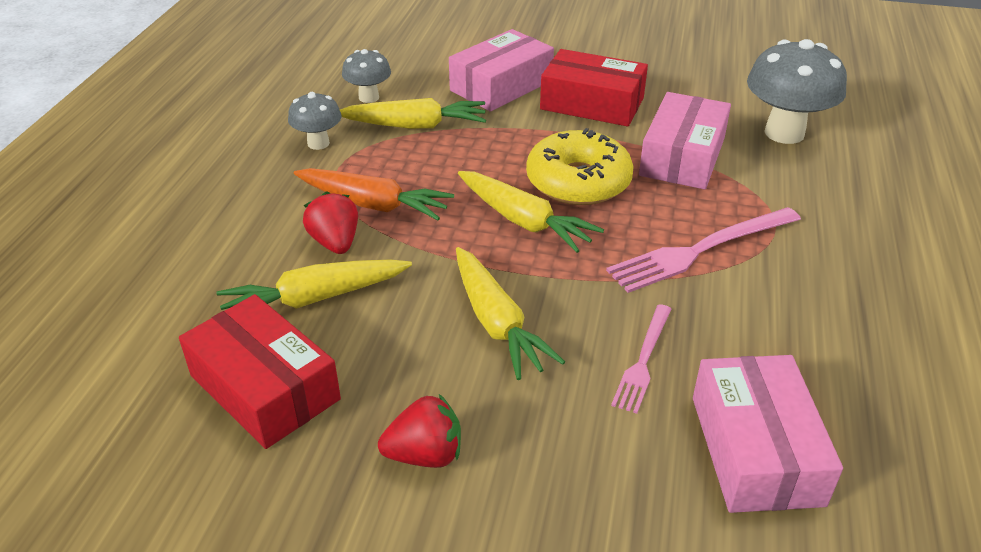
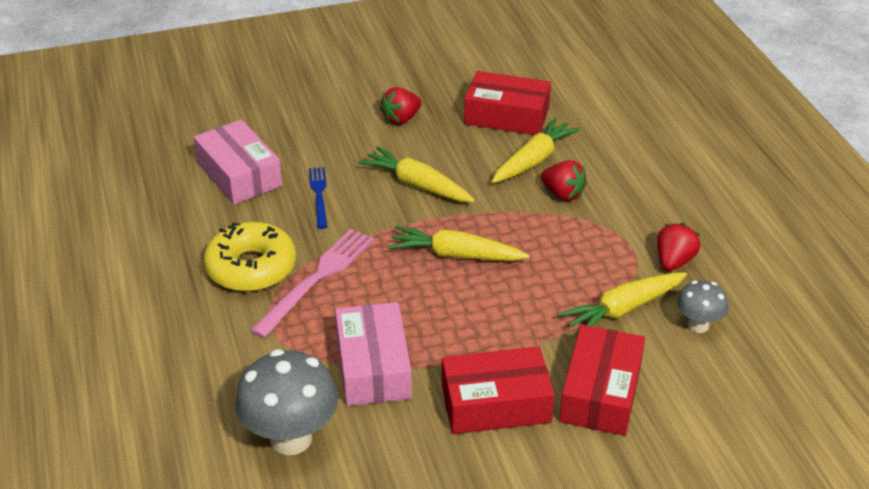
camera: 150 degrees right, 0 degrees up
(318, 143) = (674, 261): grey mushroom -> red strawberry
(374, 204) = (570, 228): orange carrot -> none
(501, 85) = (601, 393): pink box -> red box
(578, 182) = (442, 305): yellow donut -> yellow donut (251, 268)
(643, 360) = (319, 195): pink fork -> blue fork

